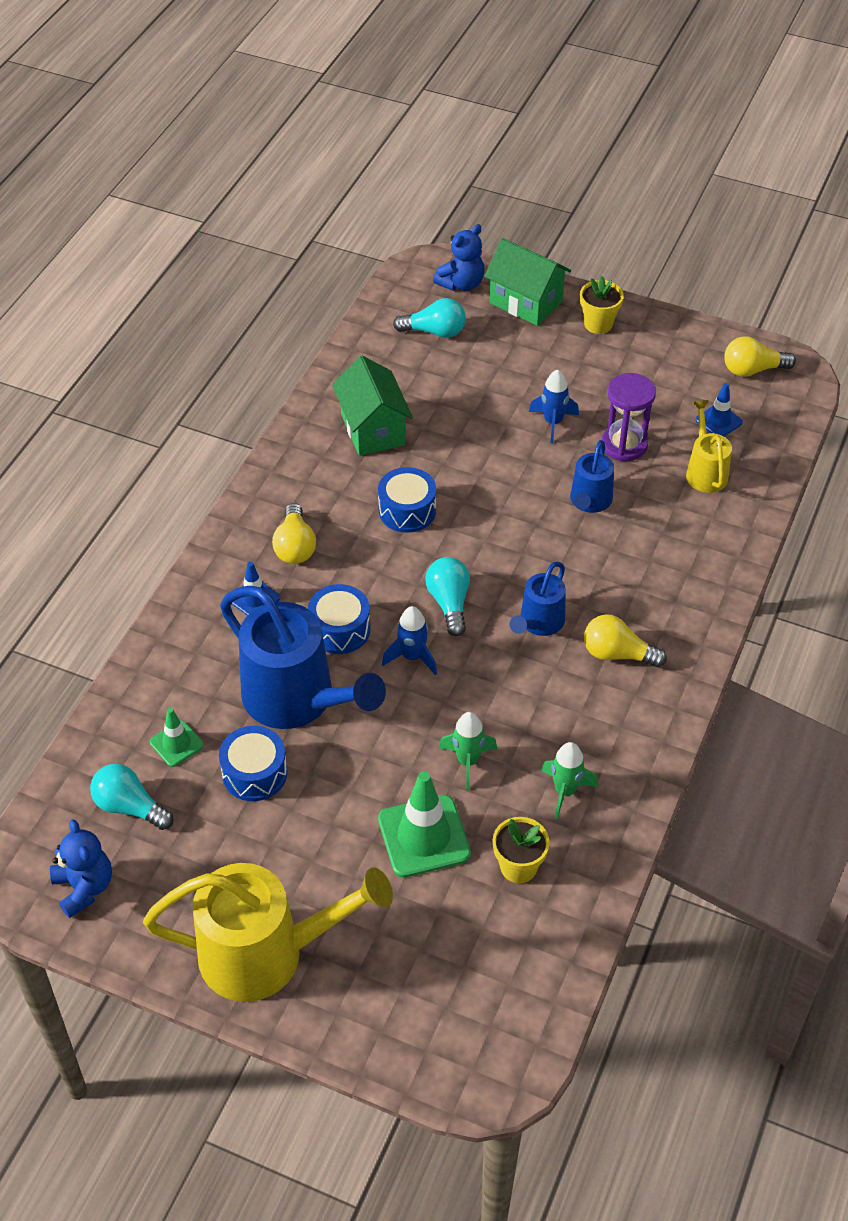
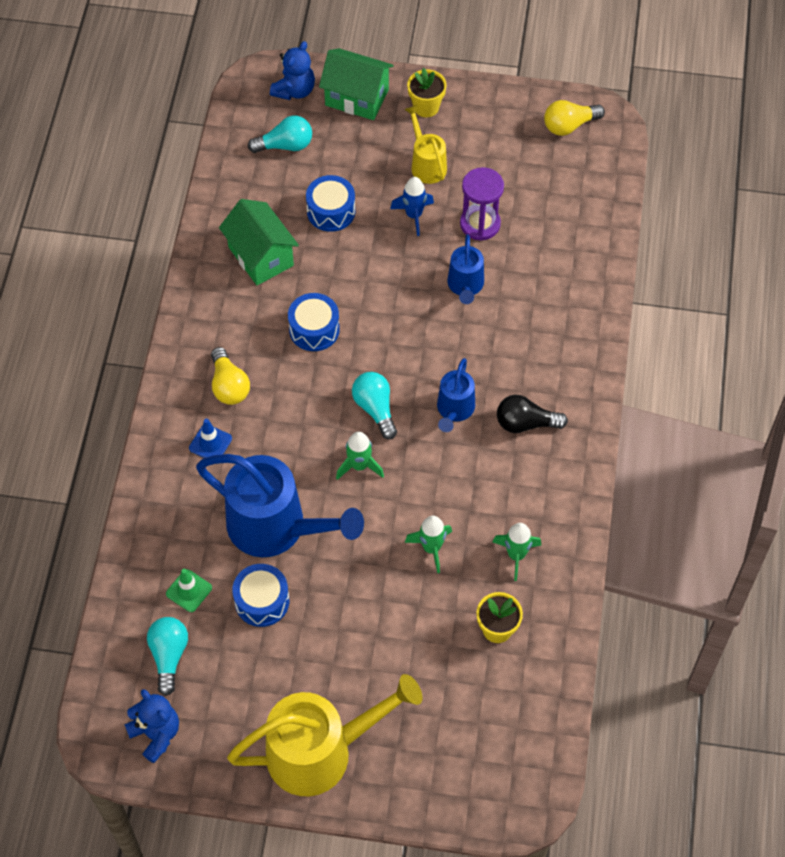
camera: 15 degrees left, 10 degrees up
(129, 807) = (169, 656): turquoise light bulb -> turquoise light bulb turned 75 degrees clockwise
(340, 629) = (291, 455): blue drum -> blue drum (331, 211)
(412, 657) = (359, 466): blue rocket -> green rocket
(424, 836) = (415, 622): green traffic cone -> none
(617, 654) = (525, 423): yellow light bulb -> black light bulb
(705, 471) = (554, 235): yellow watering can -> yellow watering can (426, 164)
(718, 421) = (553, 183): blue traffic cone -> none

